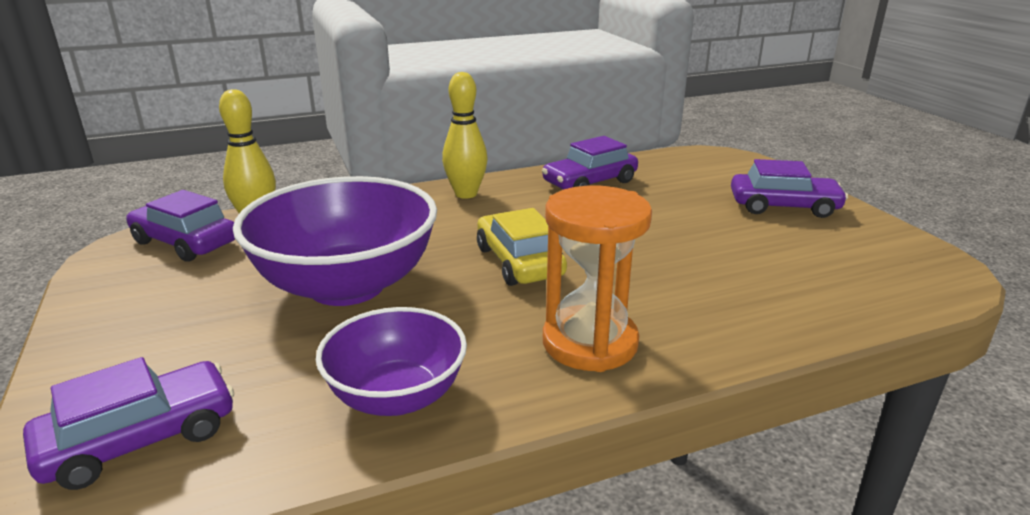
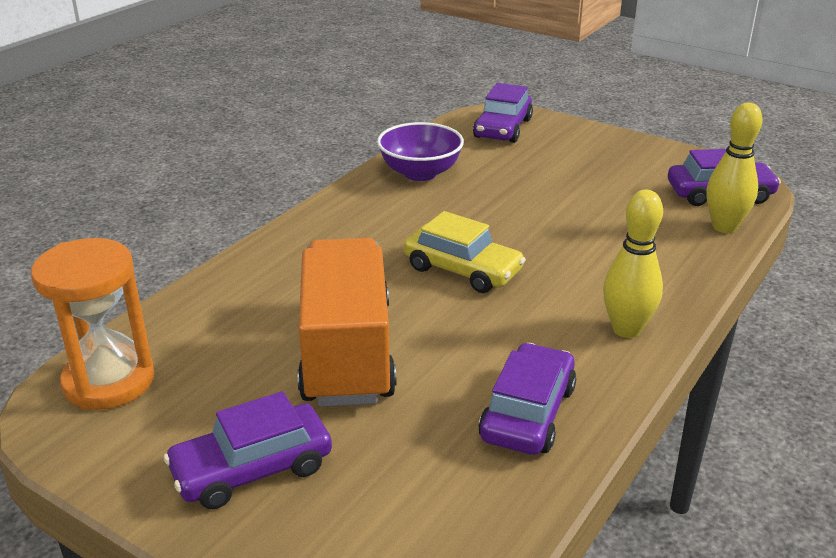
camera: 145 degrees right, 5 degrees up
(347, 286) = (549, 208): purple bowl -> none
(590, 343) = (346, 230): orange hourglass -> orange hourglass (109, 381)
(681, 238) = (347, 353): none -> orange truck

